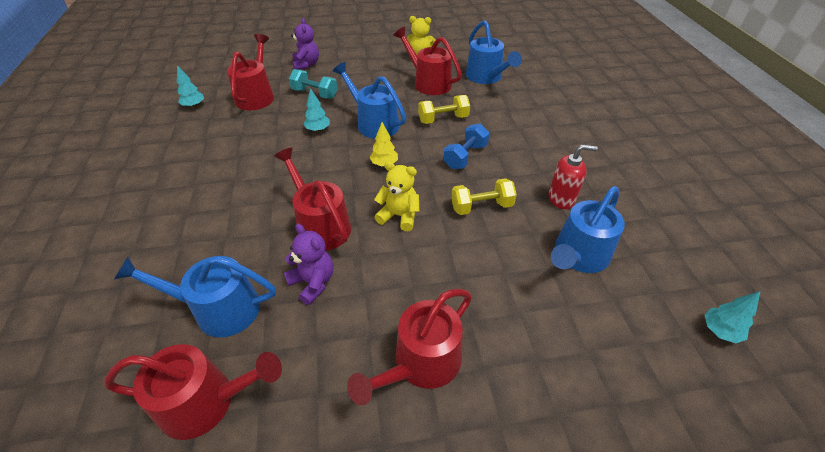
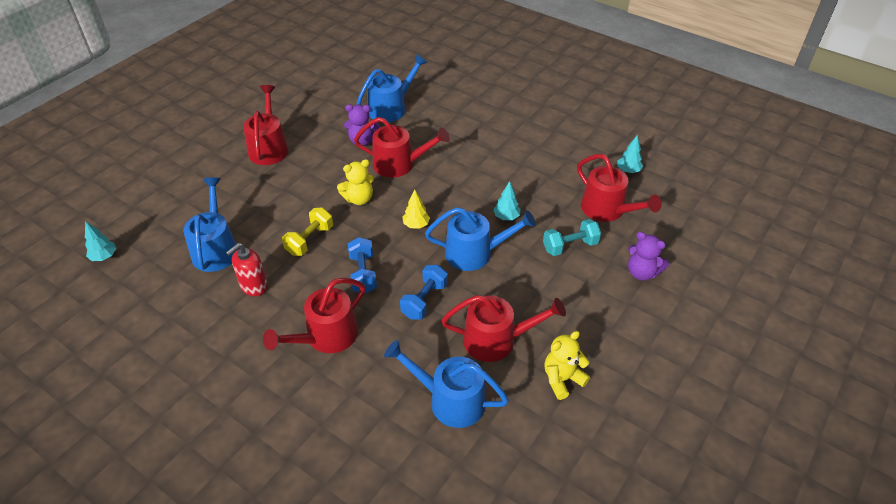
camera: 135 degrees right, 0 degrees up
(206, 402) = (347, 89): red watering can -> red watering can (326, 337)
(443, 119) = (424, 300): yellow dumbbell -> blue dumbbell

